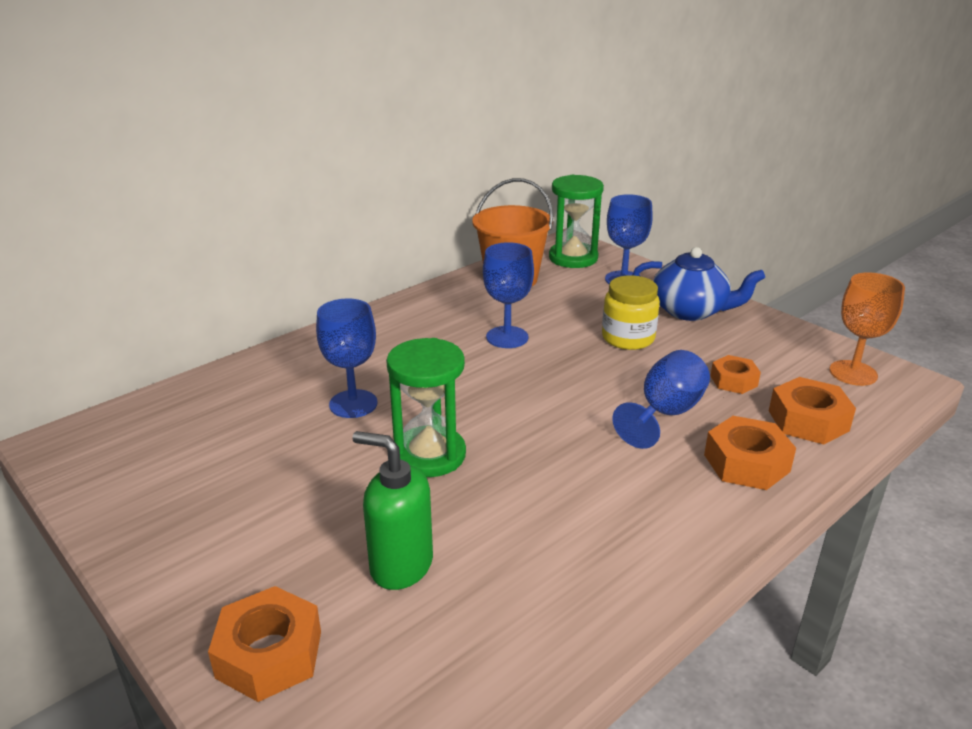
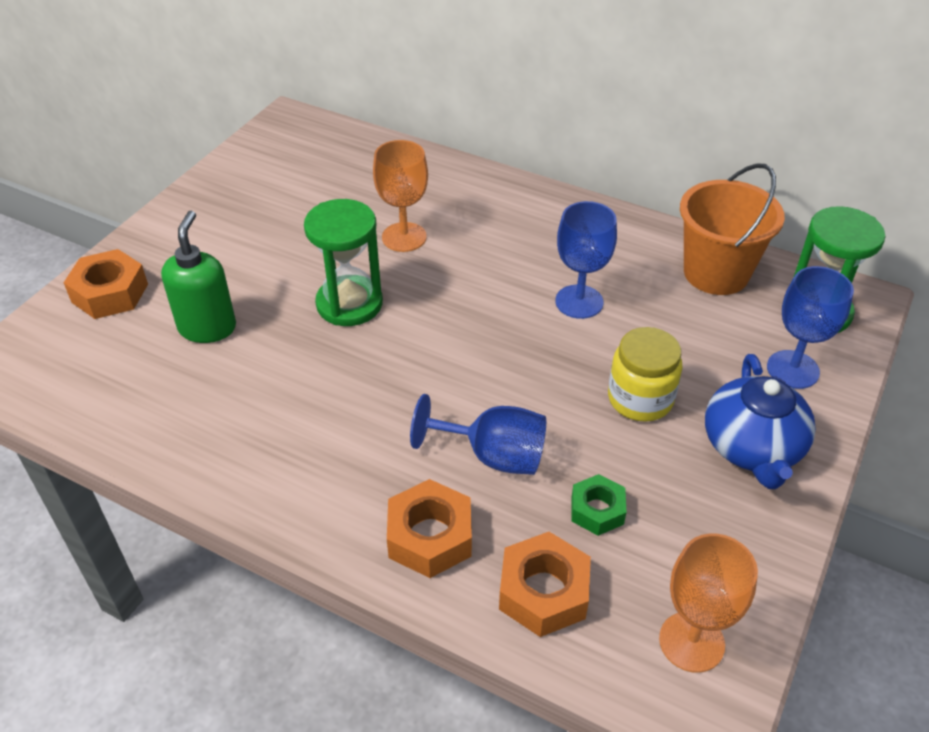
camera: 70 degrees right, 15 degrees up
(353, 404) = (404, 237): blue goblet -> orange goblet
(733, 381) = (597, 510): orange nut -> green nut

